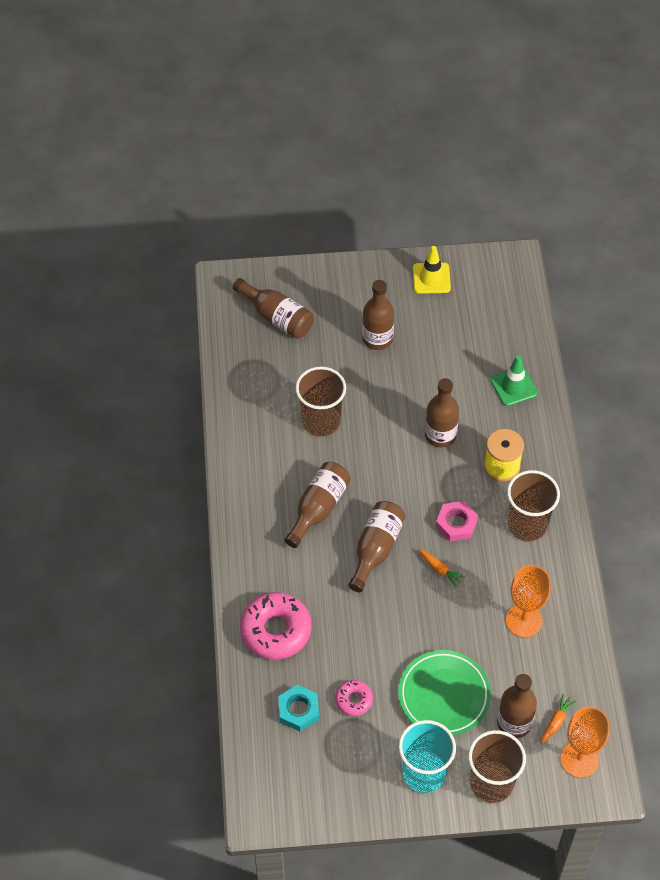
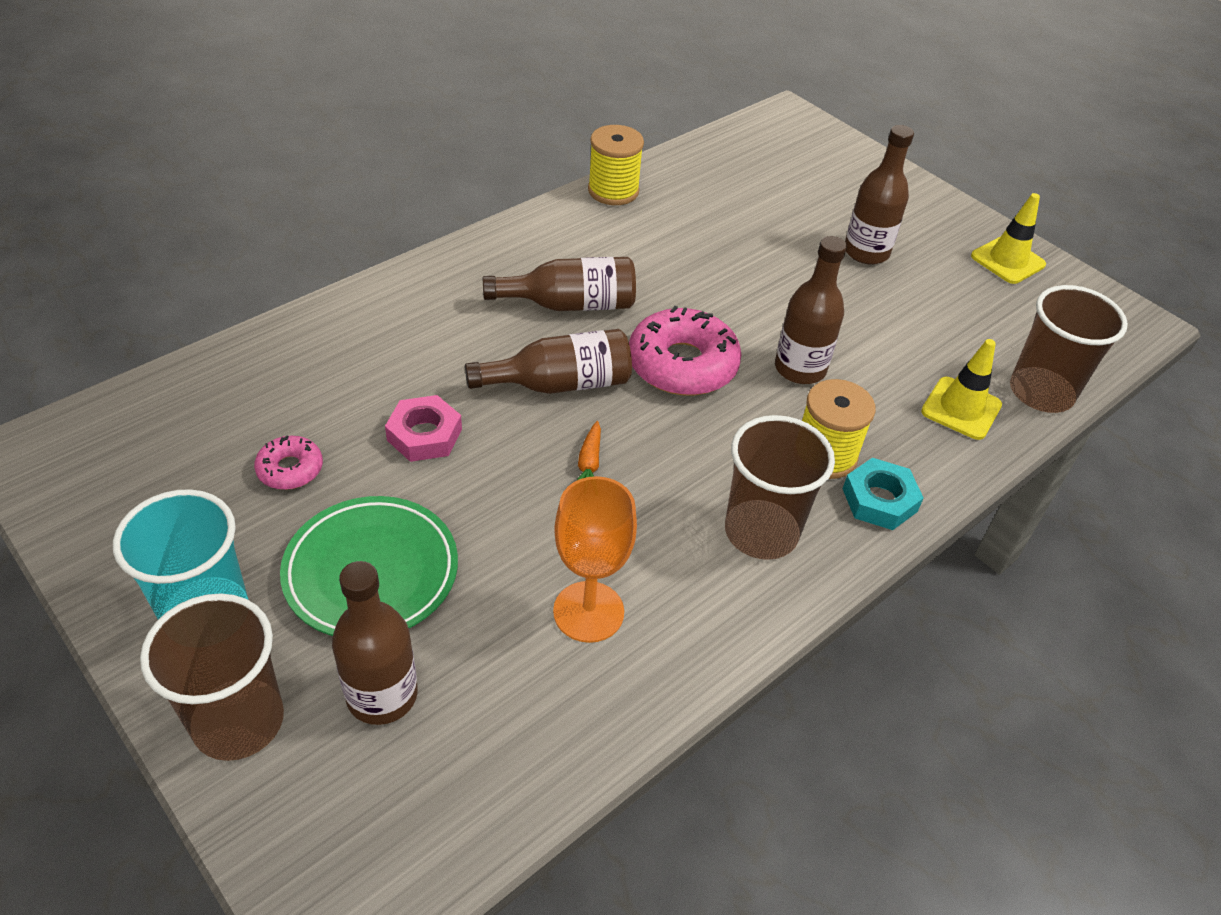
camera: 50 degrees right, 10 degrees down
(233, 425) = (613, 191): none -> yellow spool
(276, 630) = (349, 343): pink donut -> pink donut (682, 365)
(277, 317) = (792, 166): brown bottle -> none
(298, 710) = (234, 418): turquoise nut -> turquoise nut (879, 500)
(321, 421) = (697, 255): brown cup -> brown cup (1041, 392)
(456, 524) = (680, 449): pink nut -> pink nut (424, 435)
(513, 386) = (961, 408): green traffic cone -> yellow traffic cone
(556, 721) = (427, 760): orange carrot -> none
(579, 759) = (369, 842): orange goblet -> none

